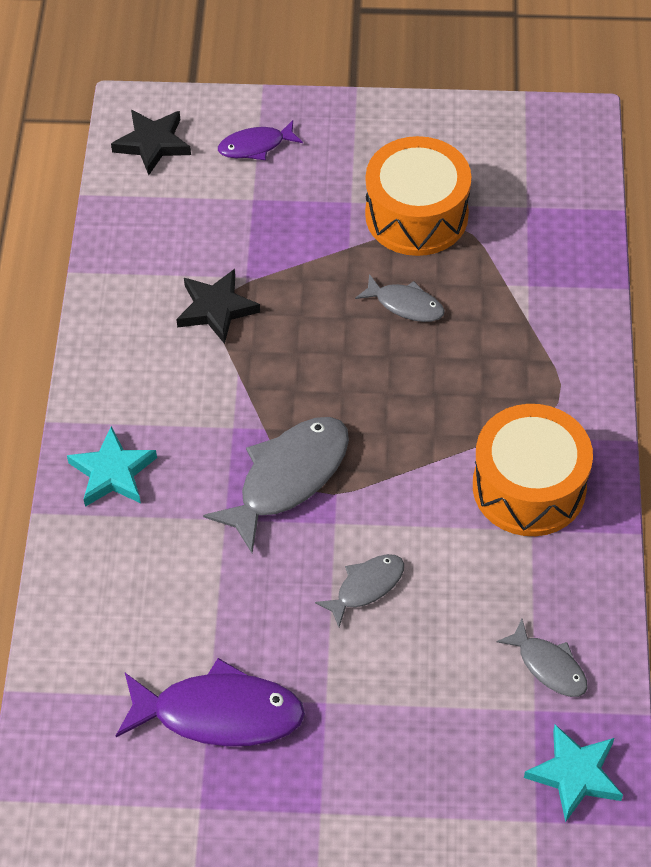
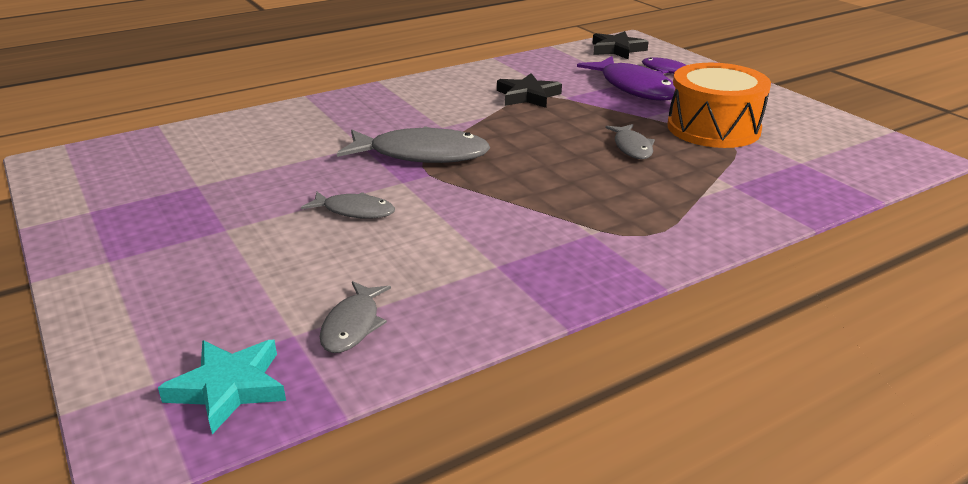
camera: 55 degrees right, 25 degrees down
(112, 472) = (360, 105): turquoise star -> none
(219, 714) = (184, 192): purple fish -> purple fish (634, 88)
(529, 487) = (539, 249): orange drum -> none

